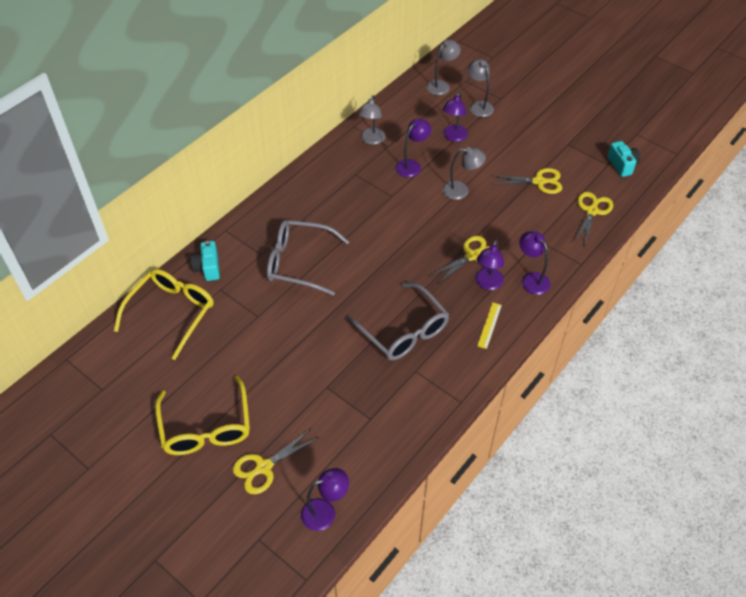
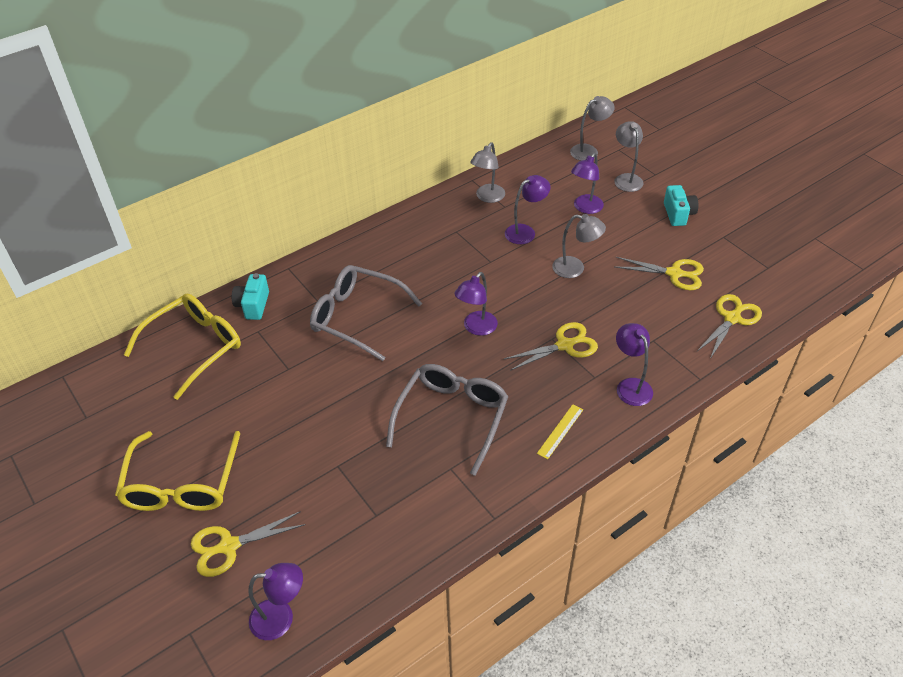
camera: 15 degrees right, 5 degrees down
(403, 331) = (452, 417): grey glasses -> grey glasses turned 135 degrees counterclockwise
(487, 284) = (573, 381): purple lamp -> purple lamp (476, 328)
(622, 165) = (786, 271): turquoise camera -> turquoise camera (678, 214)

